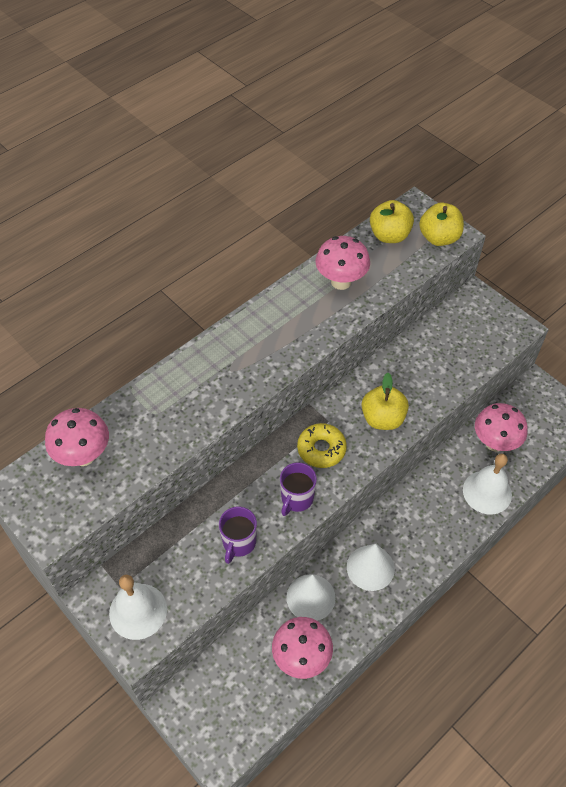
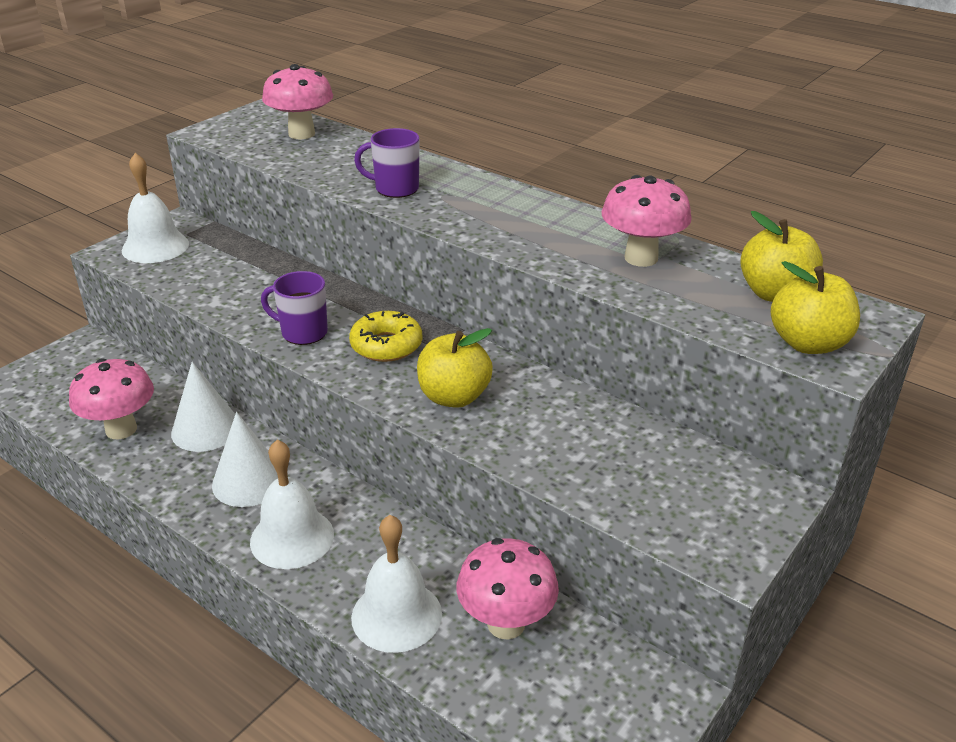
camera: 80 degrees right, 20 degrees down
(239, 543) = (237, 297): purple mug -> purple mug (395, 189)
(424, 542) = (292, 538): none -> white bell

